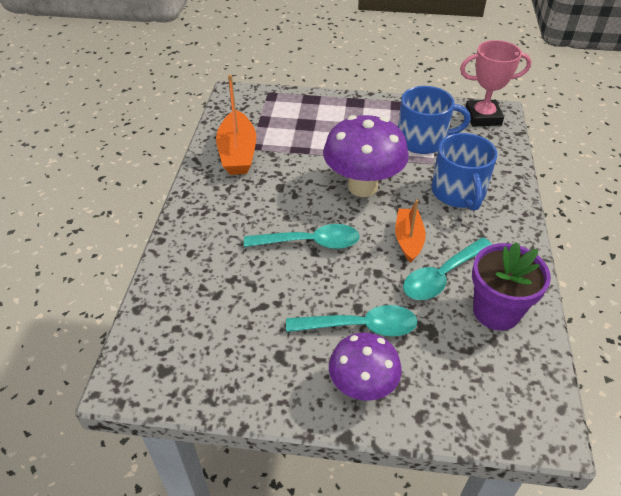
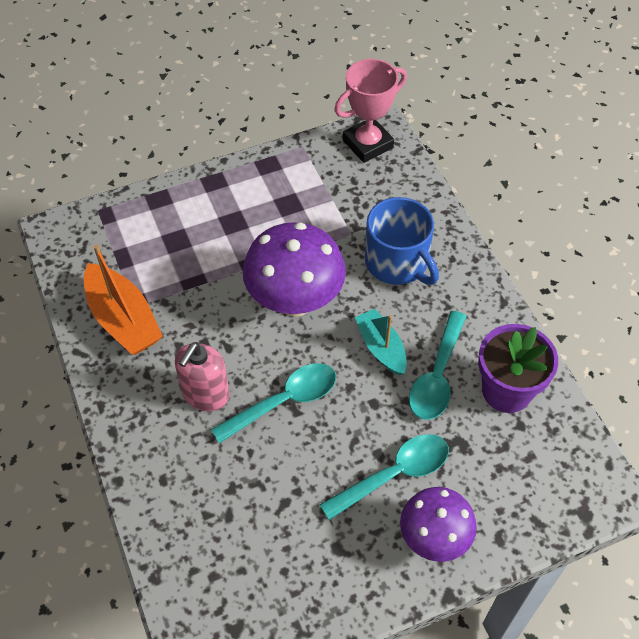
camera: 30 degrees left, 10 degrees up
(258, 215) = (205, 394): none -> pink soap dispenser
(408, 240) = (381, 348): orange boat -> turquoise boat
(423, 140) = (322, 206): blue mug -> none

